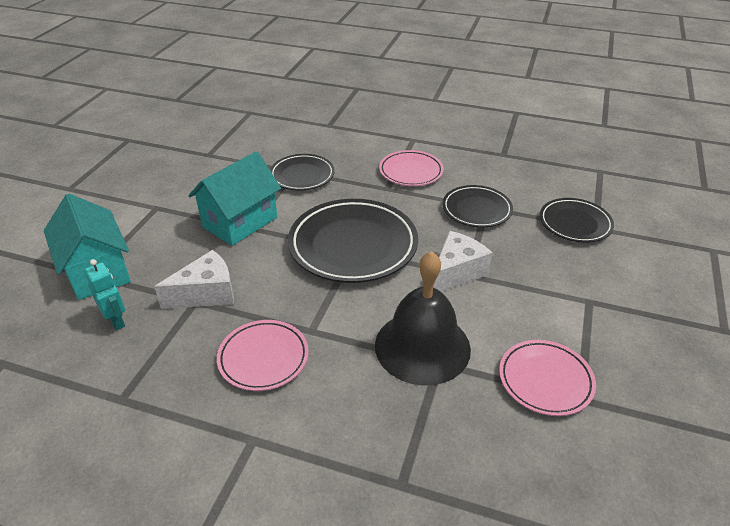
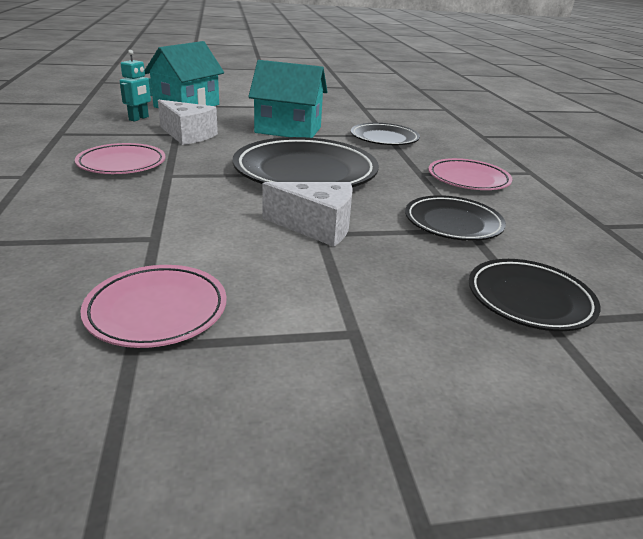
camera: 60 degrees right, 10 degrees down
(422, 346) = (176, 225): black bell -> none

